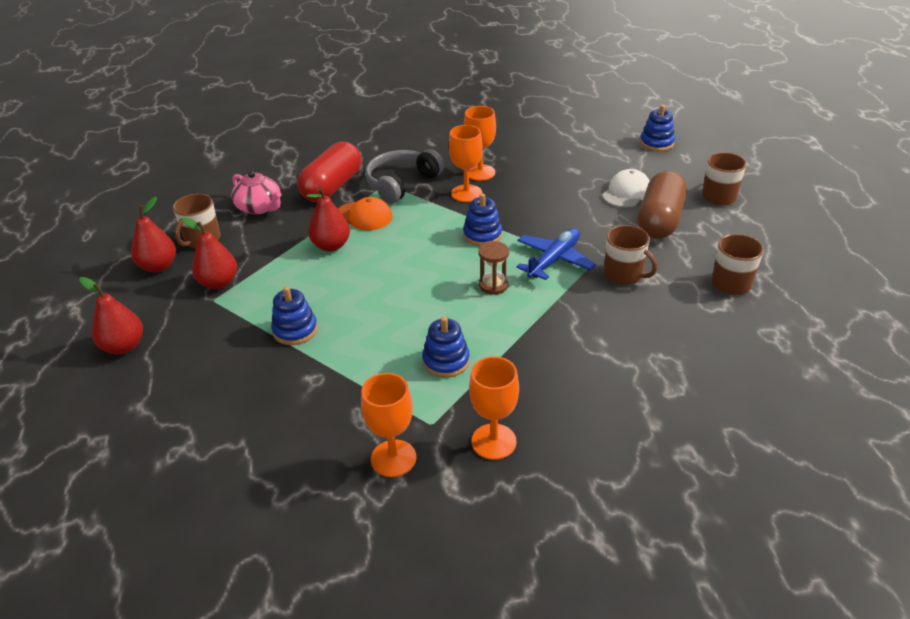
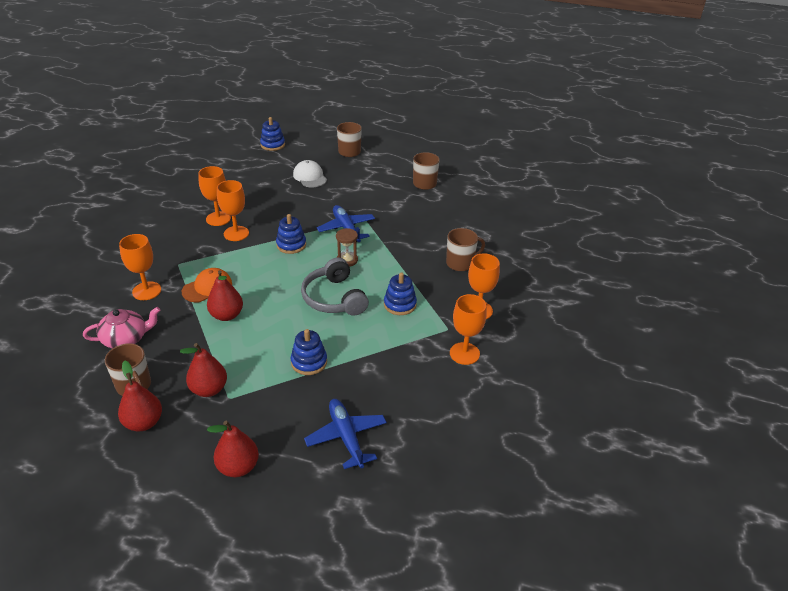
camera: 65 degrees left, 0 degrees up
(194, 406) = (346, 437): none -> blue plane
(332, 187) = (146, 291): red capsule -> orange goblet
(401, 183) = (186, 256): grey headphones -> grey headphones (334, 298)
(624, 274) = (384, 211): brown mug -> brown mug (460, 263)
(659, 220) = (349, 179): brown capsule -> none

